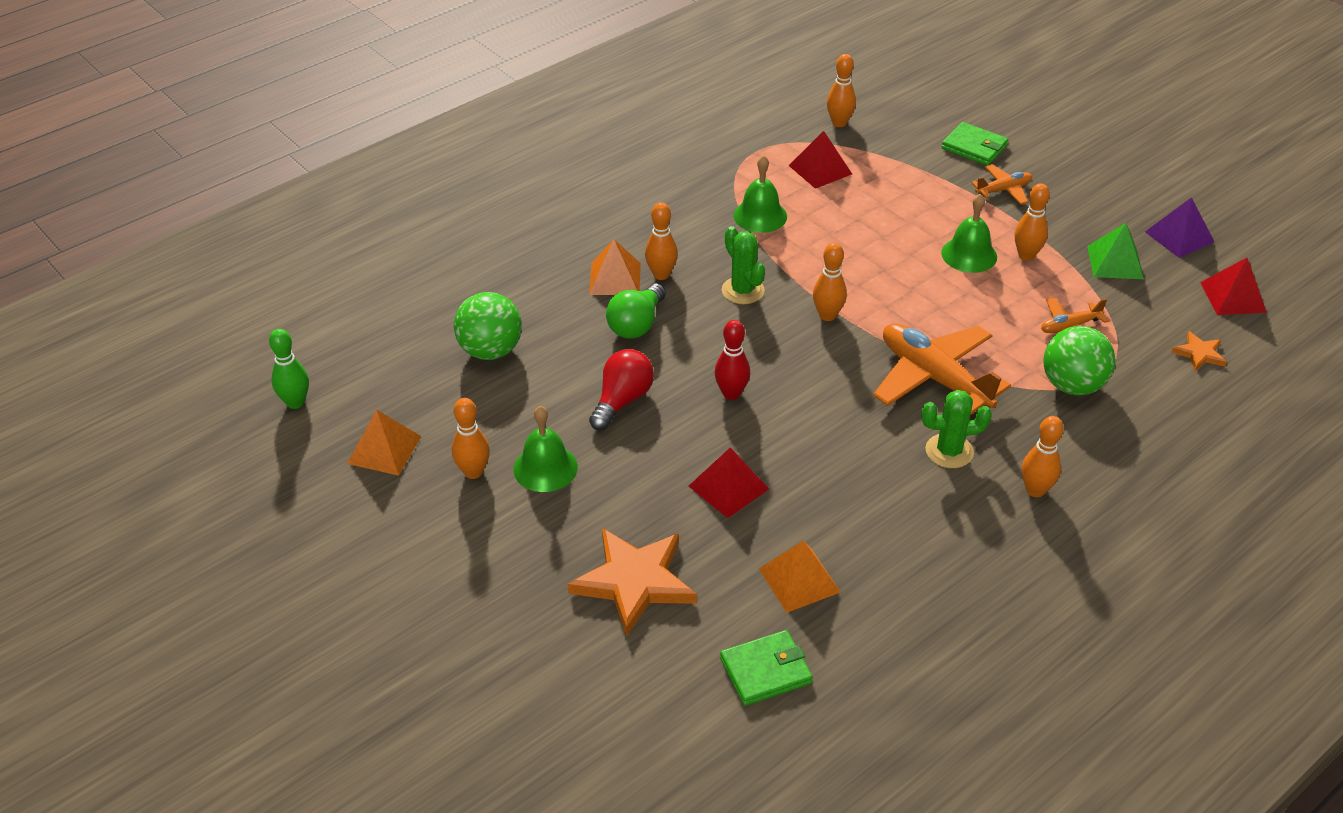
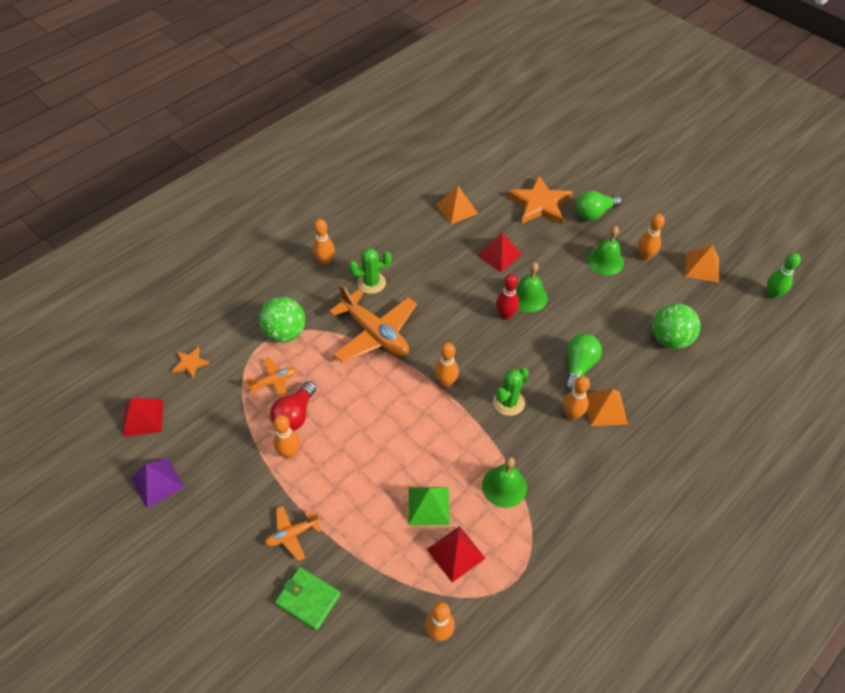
camera: 175 degrees right, 10 degrees up
(534, 557) = (594, 213): none -> green light bulb
(622, 401) = (573, 306): red light bulb -> red light bulb (295, 415)
(743, 291) = (508, 402): green cactus -> green cactus turned 75 degrees clockwise
(765, 671) = (470, 169): green wallet -> none
(969, 254) = (335, 450): green bell -> green bell (528, 297)
(1115, 262) = (220, 449): green pyramid -> green pyramid (428, 505)

